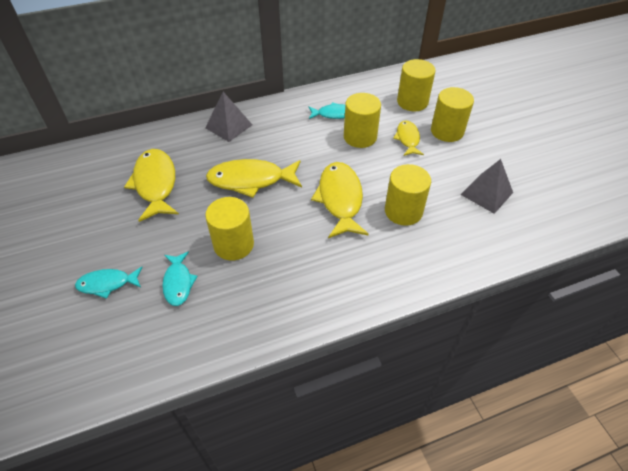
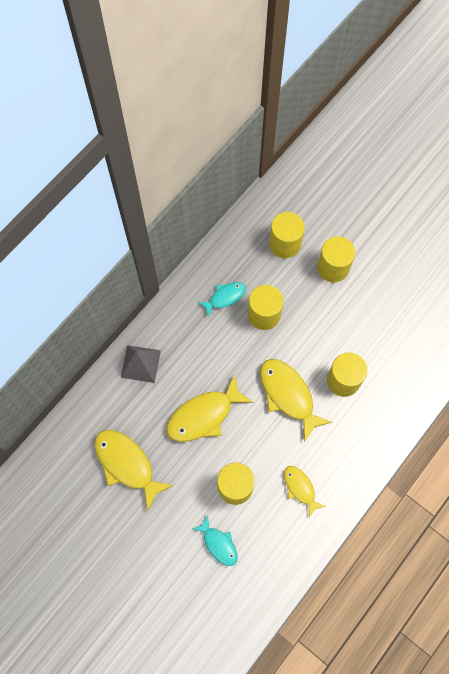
camera: 30 degrees left, 20 degrees up
(107, 284) = (167, 576): turquoise fish -> none
(407, 139) = (305, 295): yellow fish -> yellow fish (300, 488)
(486, 193) = (396, 326): grey pyramid -> none

